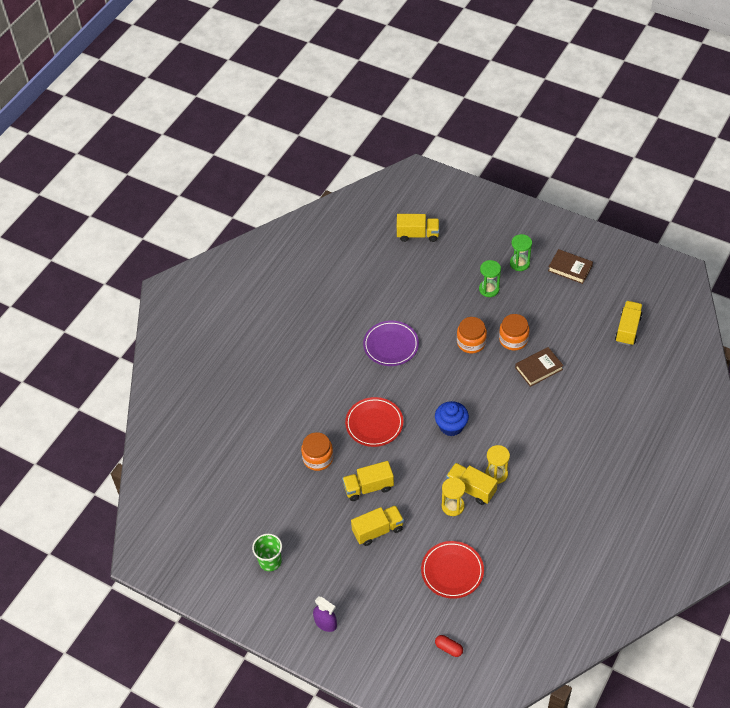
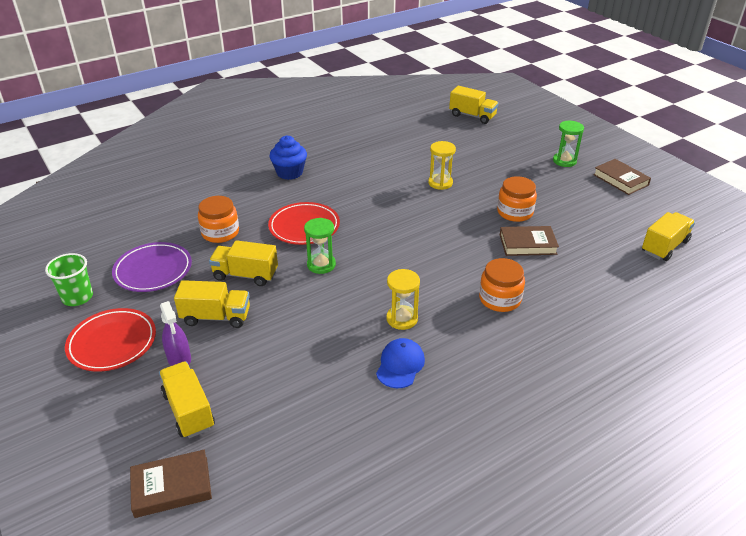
camera: 25 degrees right, 15 degrees down
(325, 623) = (63, 382): purple spray bottle -> purple spray bottle (179, 359)
(391, 345) = (378, 177): purple plate -> purple plate (153, 270)
(448, 648) = (172, 487): red capsule -> brown book
(451, 426) = (385, 257): blue cupcake -> blue cupcake (289, 172)
(452, 571) = (261, 396): red plate -> red plate (112, 343)
(453, 506) = (322, 329): yellow hourglass -> yellow hourglass (440, 183)
(471, 342) = (465, 200): orange jar -> orange jar (500, 299)
(471, 489) = (359, 321): yellow truck -> yellow truck (189, 410)
(489, 289) = (516, 169): green hourglass -> green hourglass (321, 265)
(517, 509) = (400, 365): none -> blue cap

